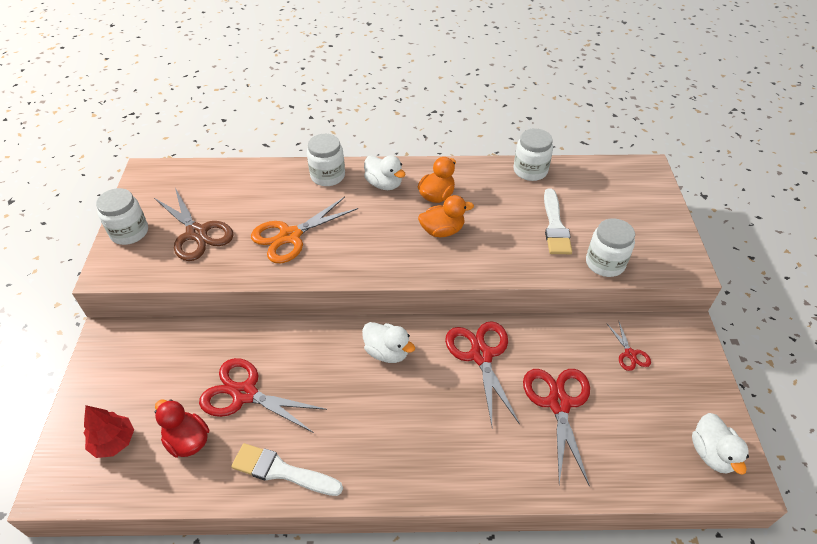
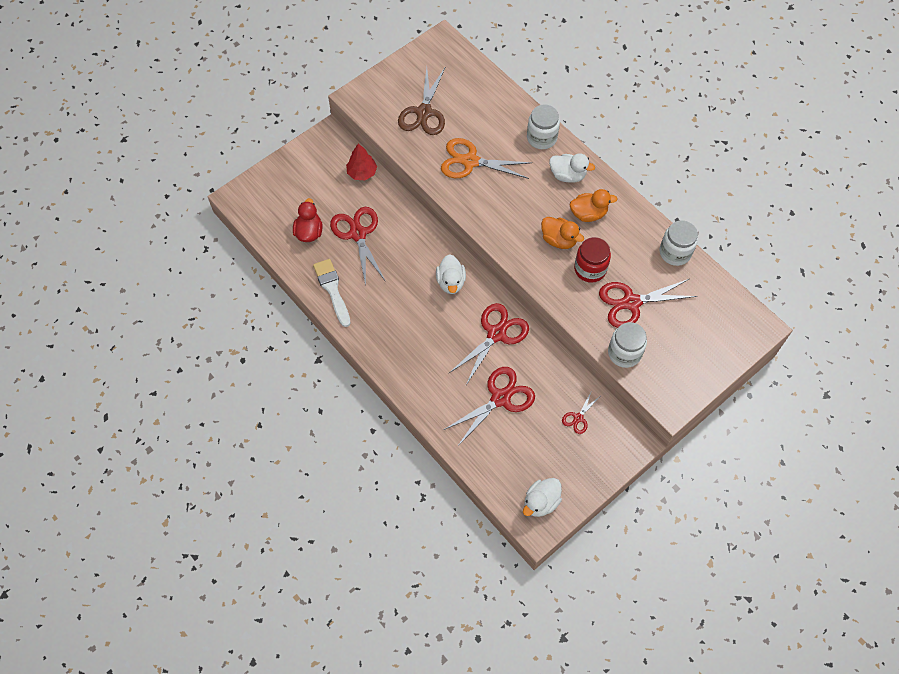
camera: 50 degrees right, 15 degrees up
(114, 442) = (279, 200): red tree -> red tree (362, 173)
(129, 232) = (391, 79): white jar -> none
(384, 184) = (567, 175): white duck -> white duck turned 75 degrees counterclockwise
(494, 230) = (590, 269): none -> red jar
(555, 226) = (631, 302): white brush -> red scissors

